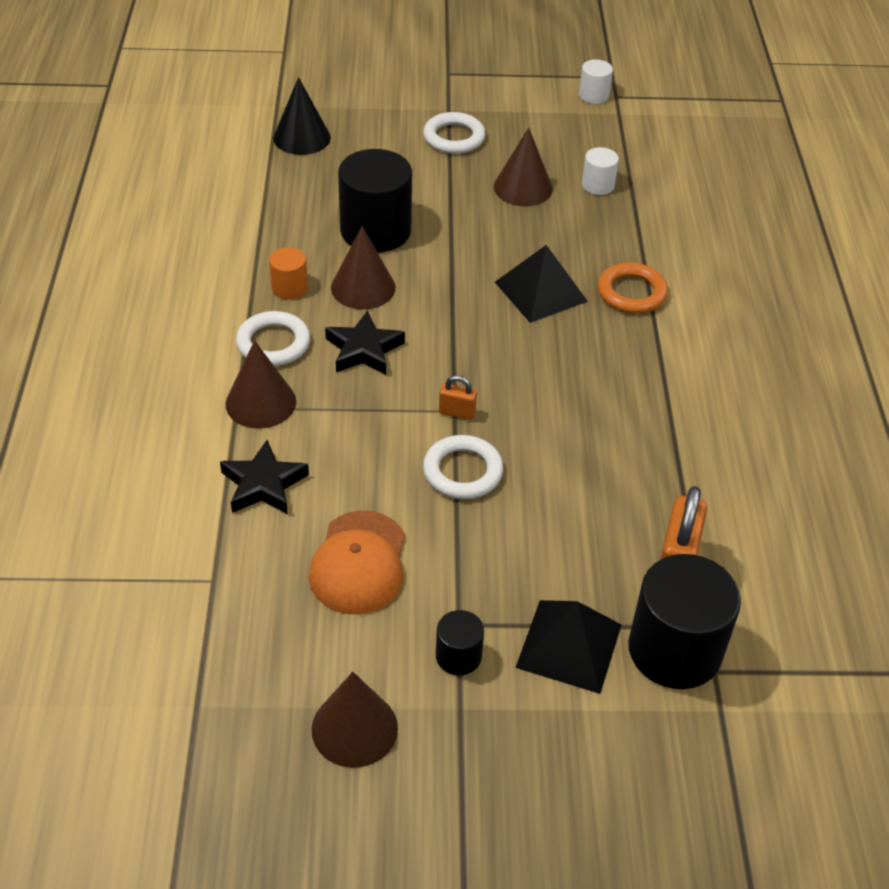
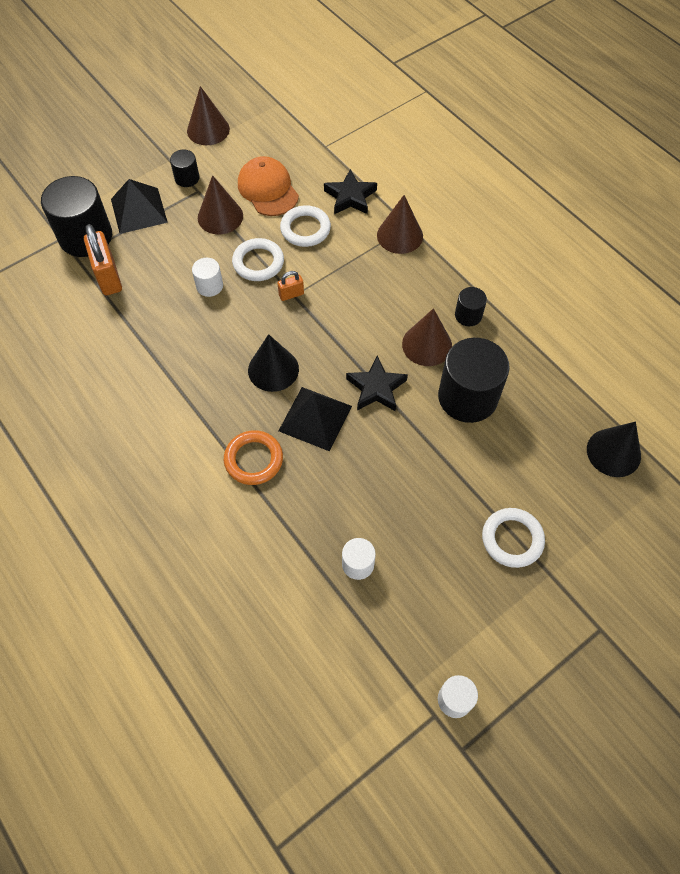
camera: 145 degrees right, 15 degrees up
(273, 343) = (433, 273): white ring -> white ring (305, 229)
(289, 287) = (468, 315): orange cylinder -> black cylinder
(364, 350) = (380, 301): black star -> black star (376, 388)
(523, 188) = (410, 517): brown cone -> brown cone (220, 216)
(546, 353) = (273, 369): none -> black cone
(547, 479) = (209, 286): none -> white cylinder

